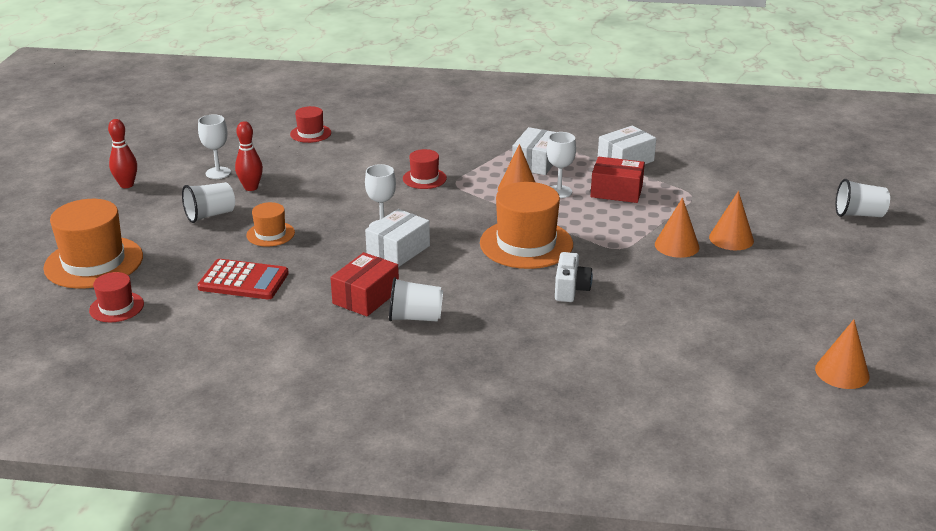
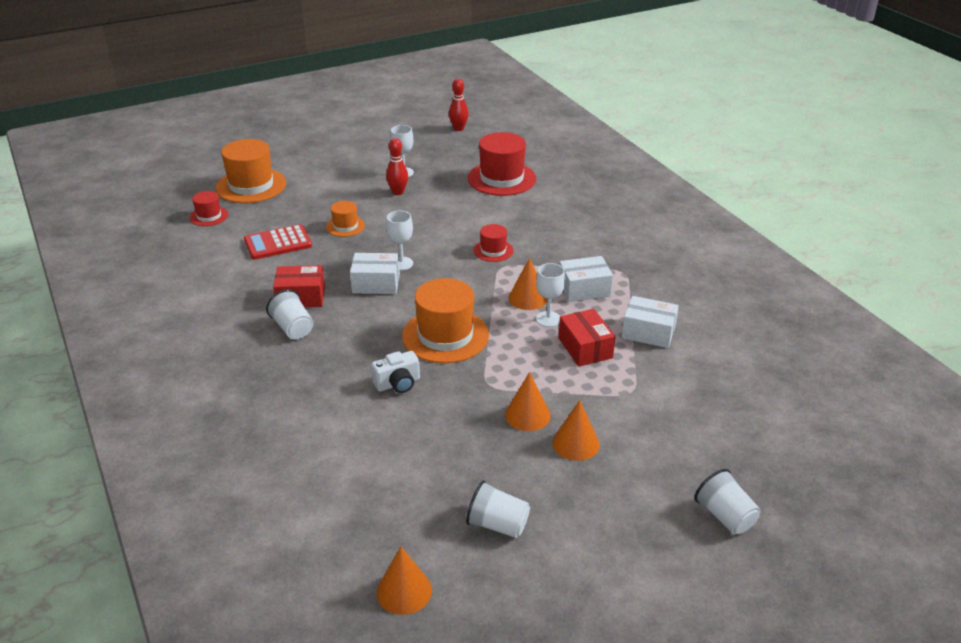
camera: 55 degrees right, 5 degrees up
(126, 185) = (352, 152): red bowling pin -> red bowling pin (458, 128)
(210, 215) = (346, 195): white cup -> white cup (497, 524)
(243, 280) = (278, 243): red calculator -> red calculator turned 90 degrees clockwise
(310, 133) = (501, 178): red hat -> red hat, size x1.92

